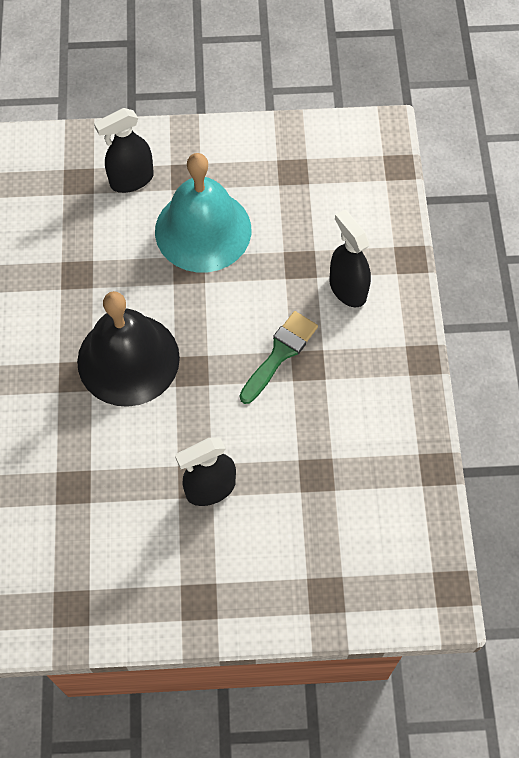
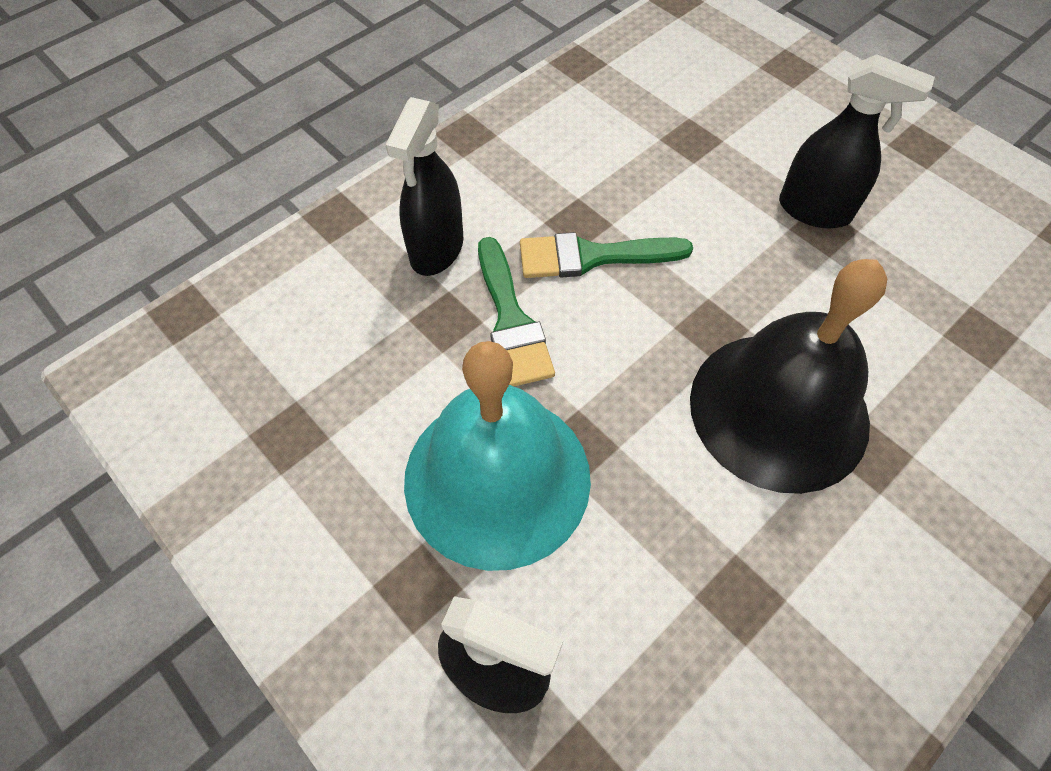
camera: 130 degrees left, 5 degrees down
(275, 290) = (511, 320): none -> green brush

